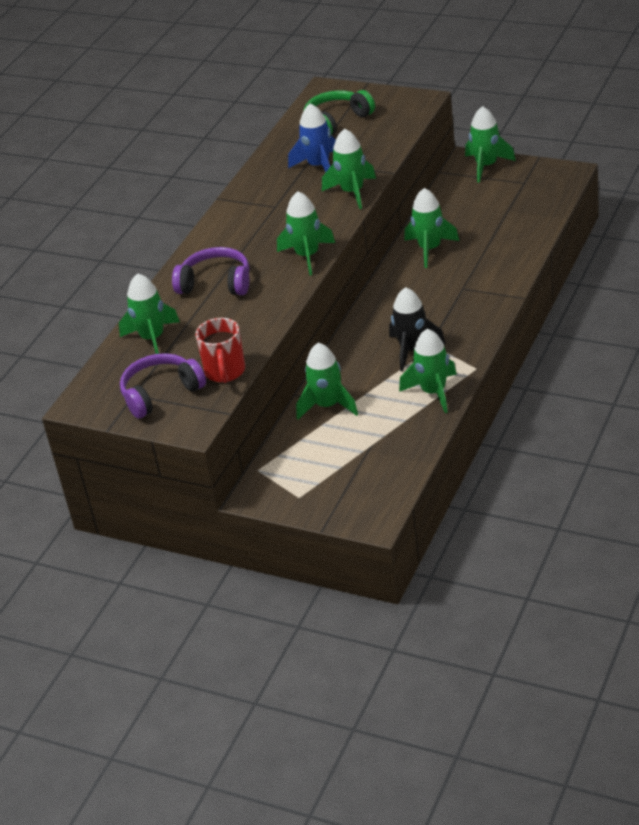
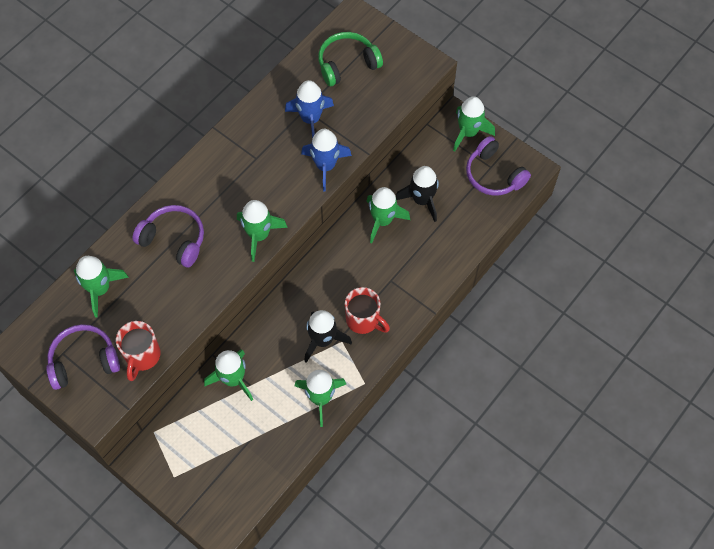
camera: 10 degrees right, 25 degrees up
(352, 192) = (325, 166): green rocket -> blue rocket
(449, 324) = (364, 320): none -> red mug
(464, 224) = (422, 200): none -> black rocket
(530, 187) = (493, 175): none -> purple headphones

